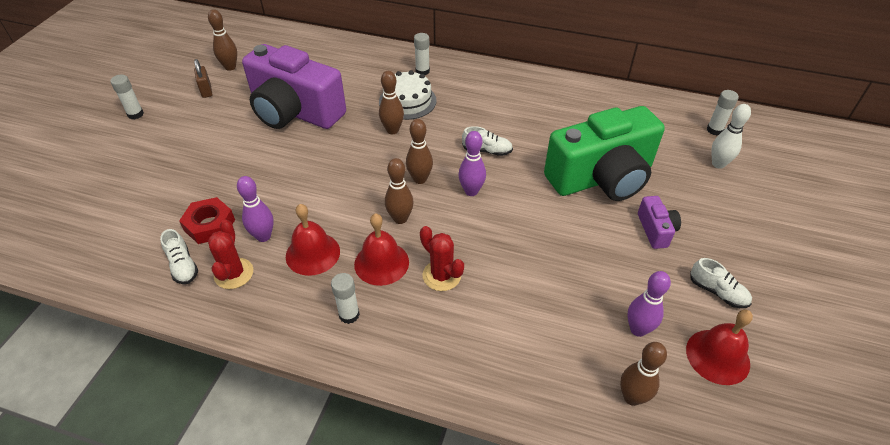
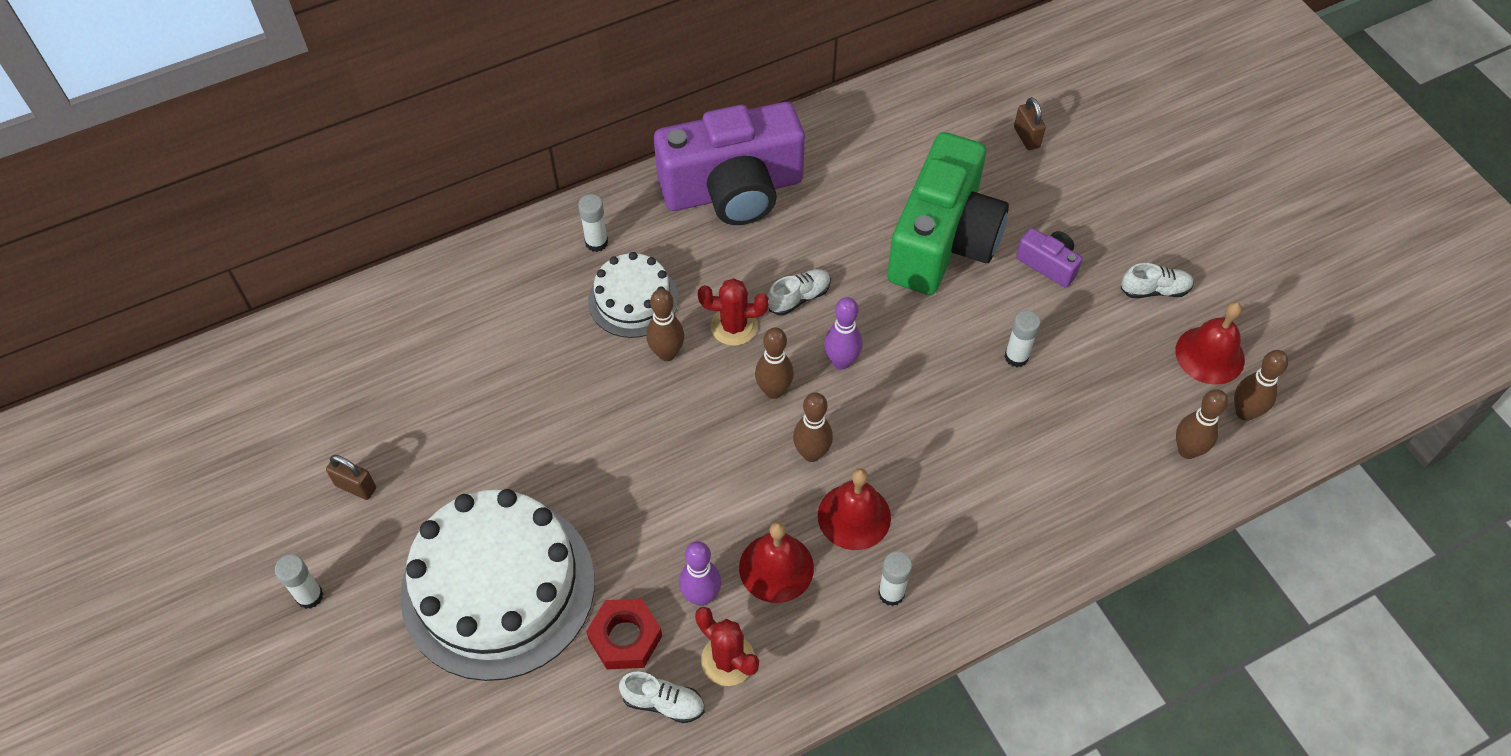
camera: 45 degrees left, 10 degrees up
(196, 164) = (498, 587): none -> white cake
(230, 67) = (334, 428): brown bowling pin -> brown bowling pin (1245, 412)
(295, 112) = (517, 422): purple camera -> purple camera (733, 190)
(441, 275) = (923, 478): red cactus -> red cactus (734, 326)
(638, 329) = (1132, 383): purple bowling pin -> none
(714, 130) = (984, 93): white glue stick -> white glue stick (1016, 357)
(718, 164) = (1026, 137): white bowling pin -> brown padlock

